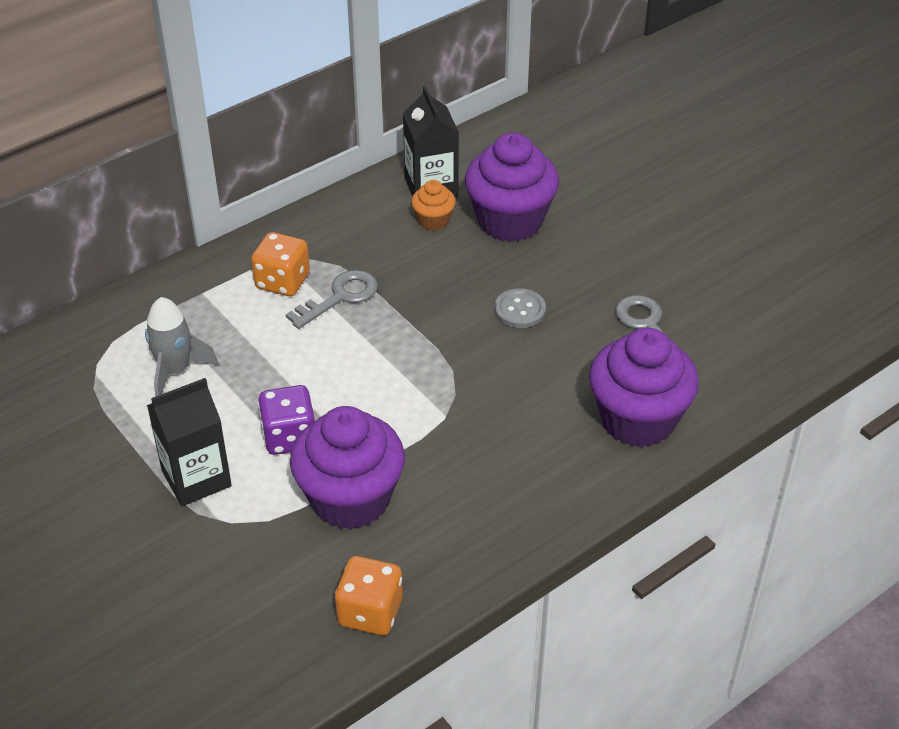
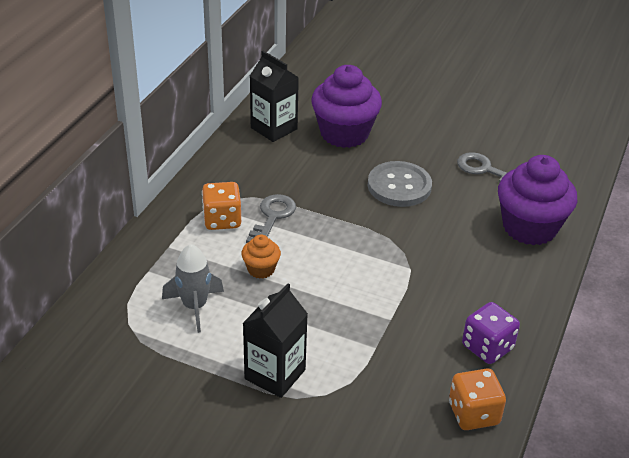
camera: 30 degrees left, 5 degrees down
(289, 437) = (317, 321): purple dice -> purple dice (487, 347)
(350, 499) = (395, 345): purple cupcake -> none
(433, 220) = (293, 148): orange cupcake -> orange cupcake (261, 269)
(520, 310) = (399, 186): grey button -> grey button, size x1.68

